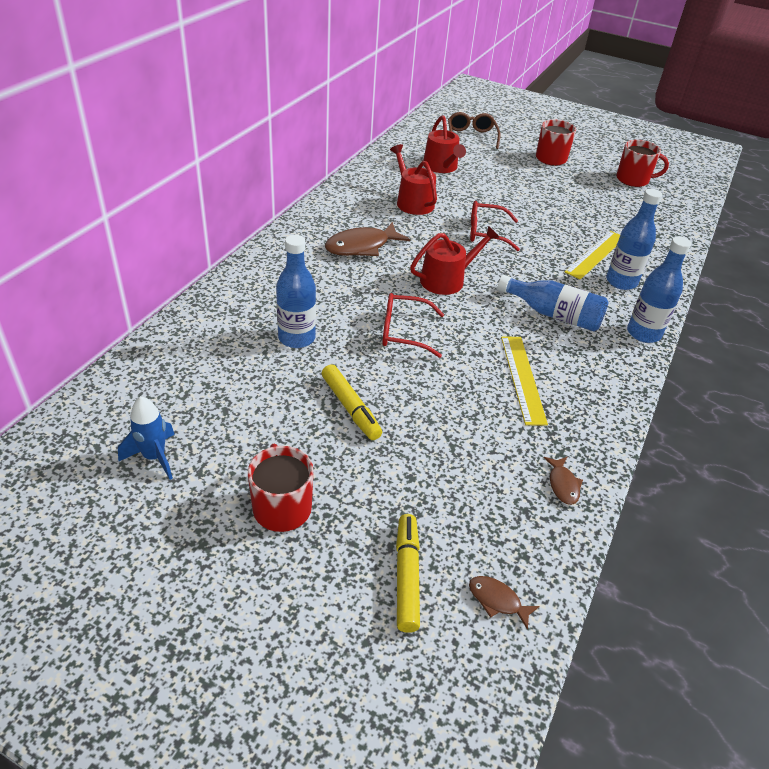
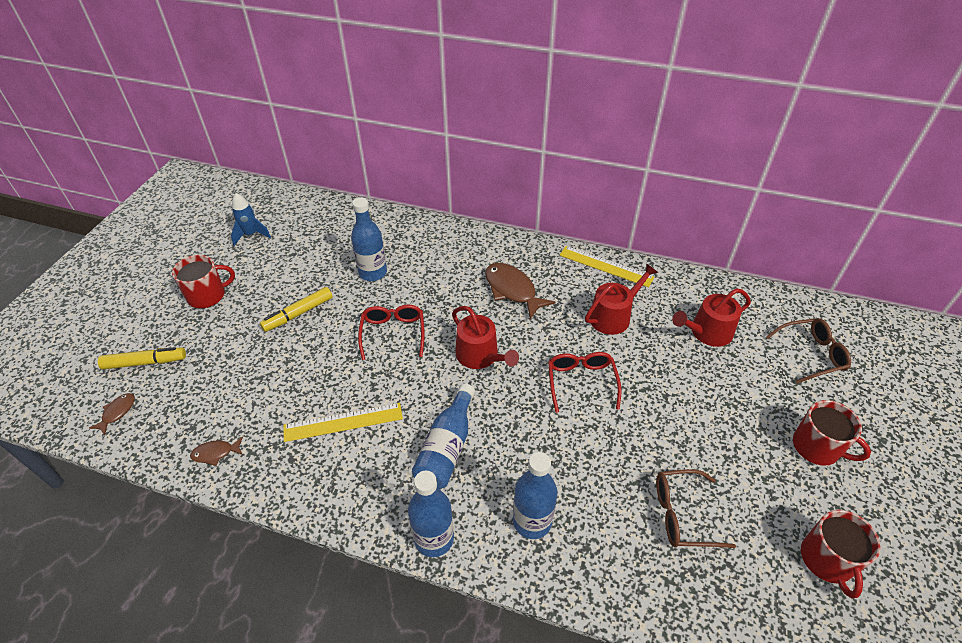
camera: 85 degrees right, 5 degrees up
(595, 254) = (583, 495): yellow ruler -> yellow ruler (605, 266)
(608, 218) = (682, 514): none -> brown glasses

